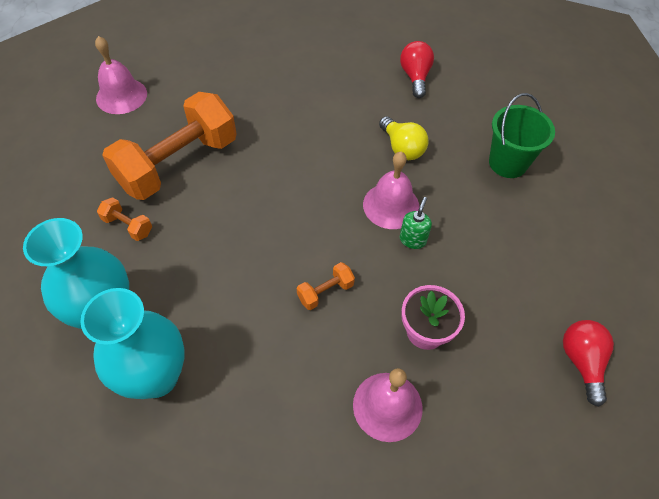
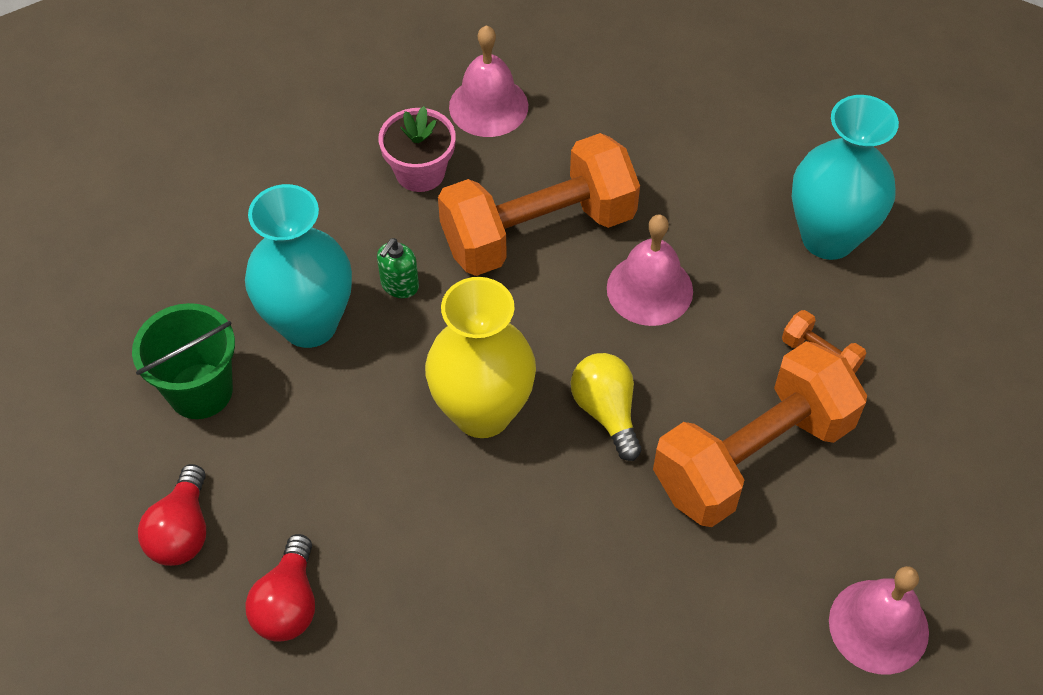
camera: 170 degrees left, 0 degrees up
(156, 376) = (754, 163): turquoise vase -> turquoise vase (309, 324)
(325, 292) = (538, 231): orange dumbbell -> orange dumbbell, size x2.50
(340, 169) = (482, 412): none -> yellow vase
(391, 205) = (416, 340): pink bell -> pink bell (649, 289)
(402, 148) = (367, 441): yellow light bulb -> yellow light bulb (606, 411)
(581, 362) = (246, 120): red light bulb -> red light bulb (182, 531)

